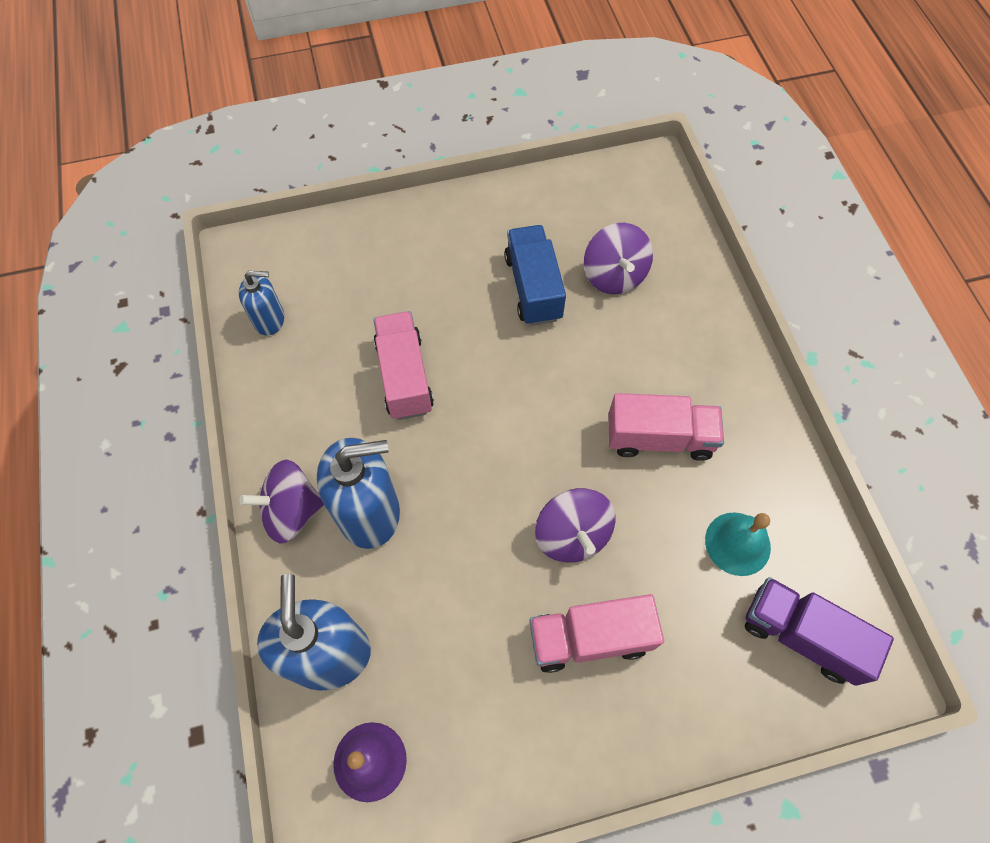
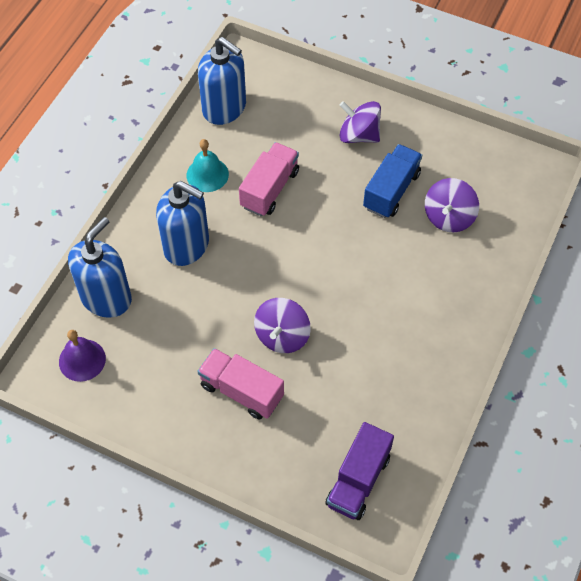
camera: 40 degrees right, 5 degrees down
(269, 320) = (224, 108): blue soap dispenser -> blue soap dispenser, size x1.78
(291, 511) = (148, 216): purple spinning top -> purple spinning top (359, 135)
(659, 438) = (382, 324): pink truck -> none
(737, 543) = (371, 410): turquoise bell -> turquoise bell (207, 174)
(801, 635) = (358, 480): purple truck -> purple truck turned 135 degrees counterclockwise

